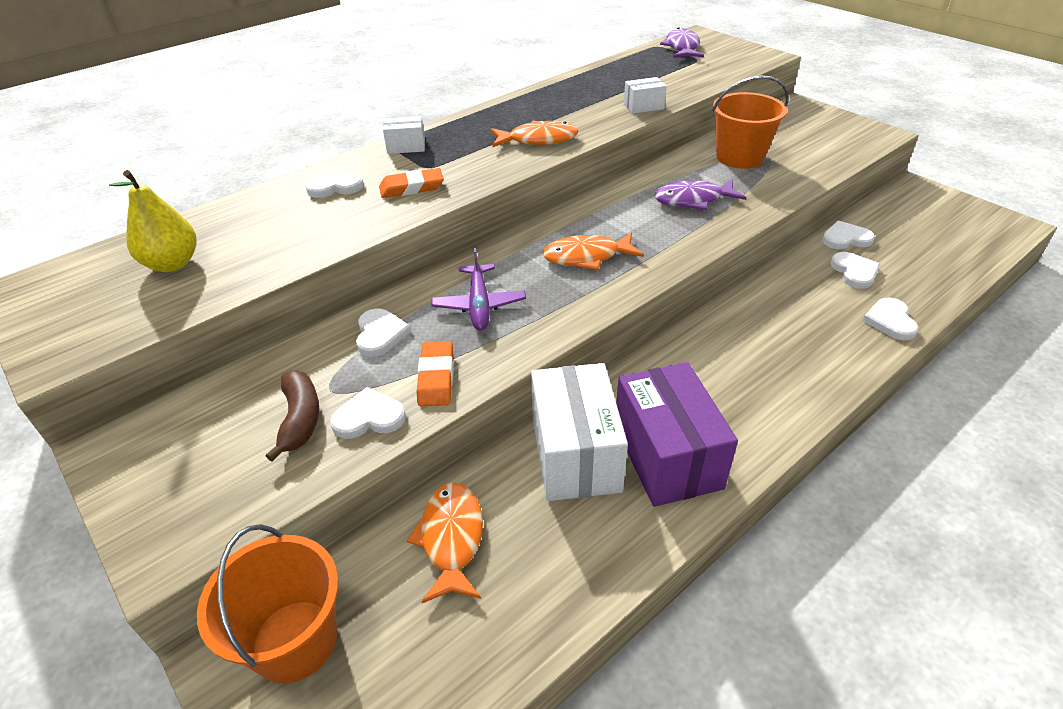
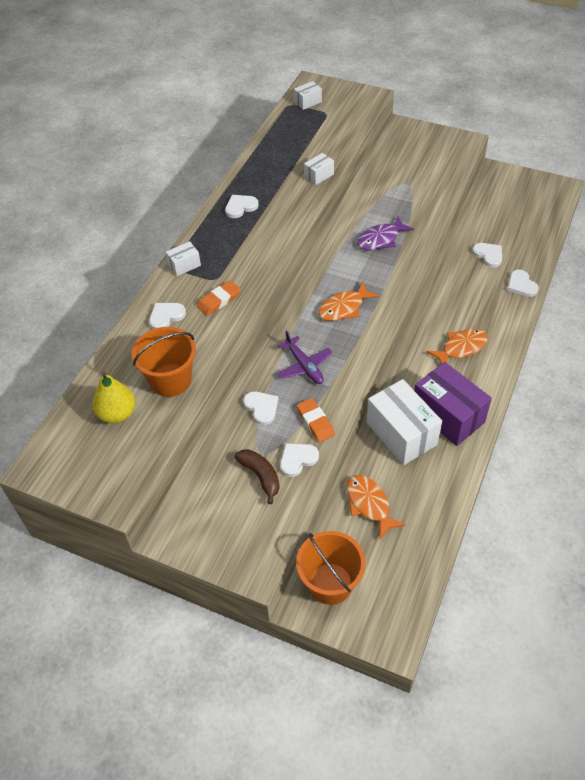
camera: 25 degrees left, 10 degrees up
(538, 140) = (270, 230): orange fish -> orange fish (461, 348)
(682, 47) = (308, 102): purple fish -> white box
(739, 157) = (390, 191): orange bucket -> orange bucket (170, 380)
(845, 238) = (473, 230): white heart -> white heart (240, 207)

